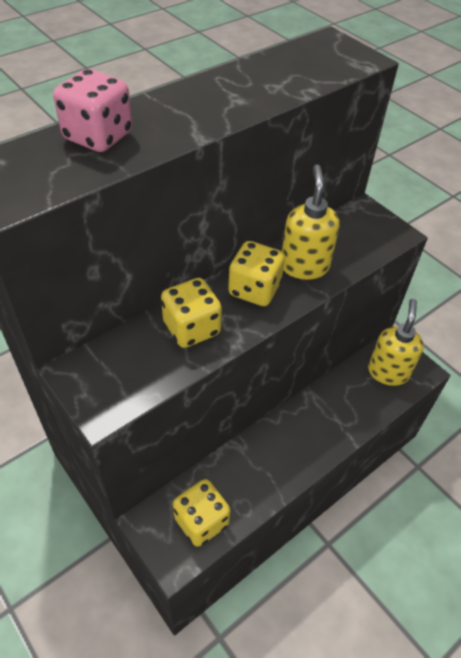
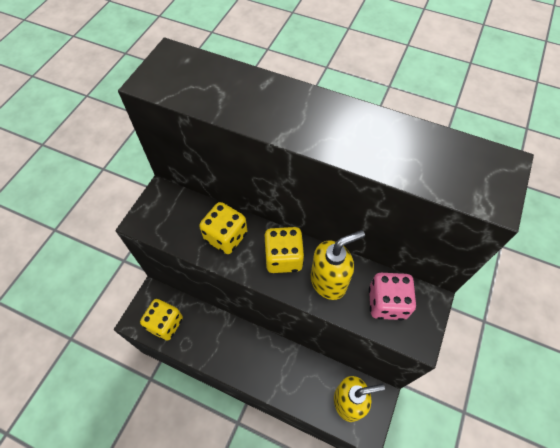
camera: 65 degrees right, 10 degrees up
(98, 136) = (241, 88): pink dice -> pink dice (387, 303)

